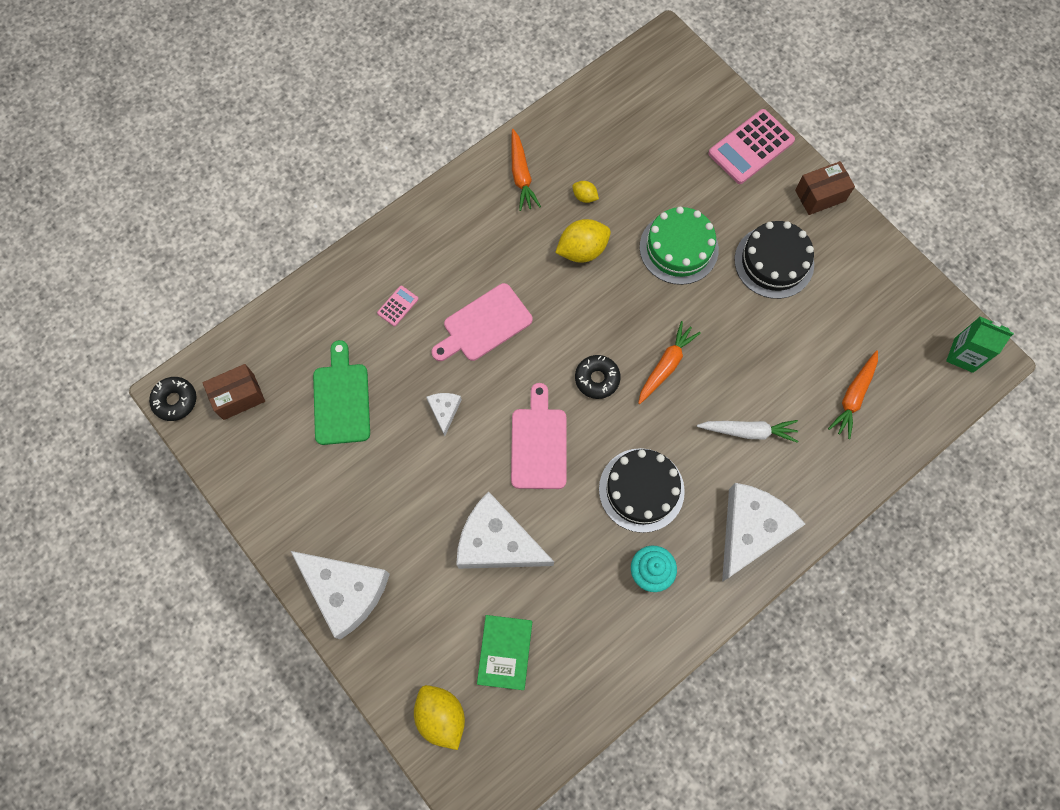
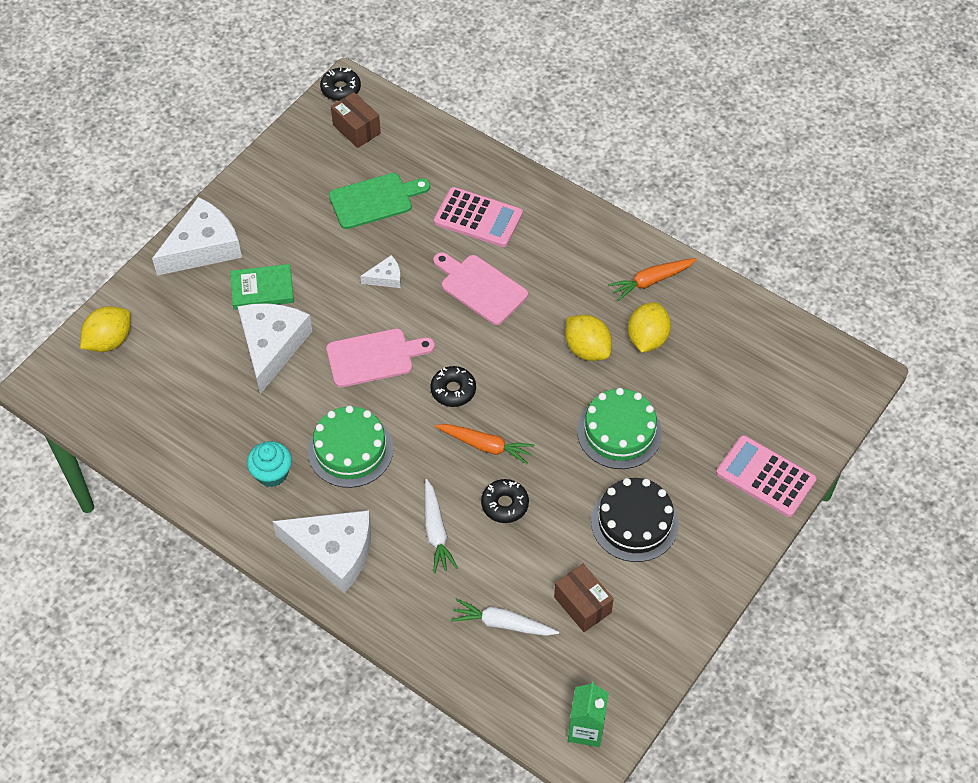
camera: 75 degrees right, 15 degrees down
(345, 591) = (203, 247): white cheese -> white cheese turned 150 degrees counterclockwise
(398, 306) = (478, 218): pink calculator -> pink calculator, size x2.13
(505, 652) = (173, 374): green book -> green book (262, 289)
(584, 197) = (647, 339): yellow lemon -> yellow lemon, size x1.94
(641, 490) = (350, 450): black cake -> green cake
(732, 364) = (505, 504): none -> black donut
(820, 195) = (731, 554): brown box -> brown box (582, 605)
(853, 397) = (502, 624): orange carrot -> white carrot

